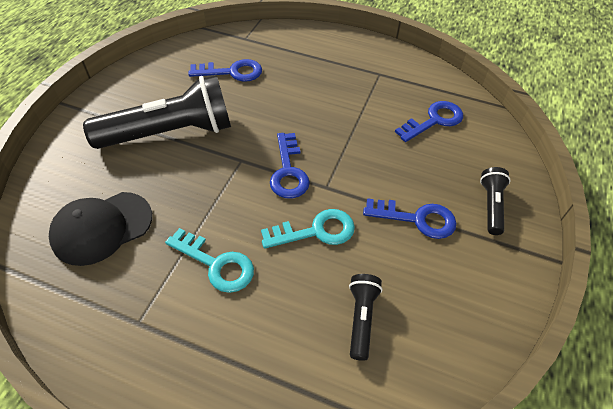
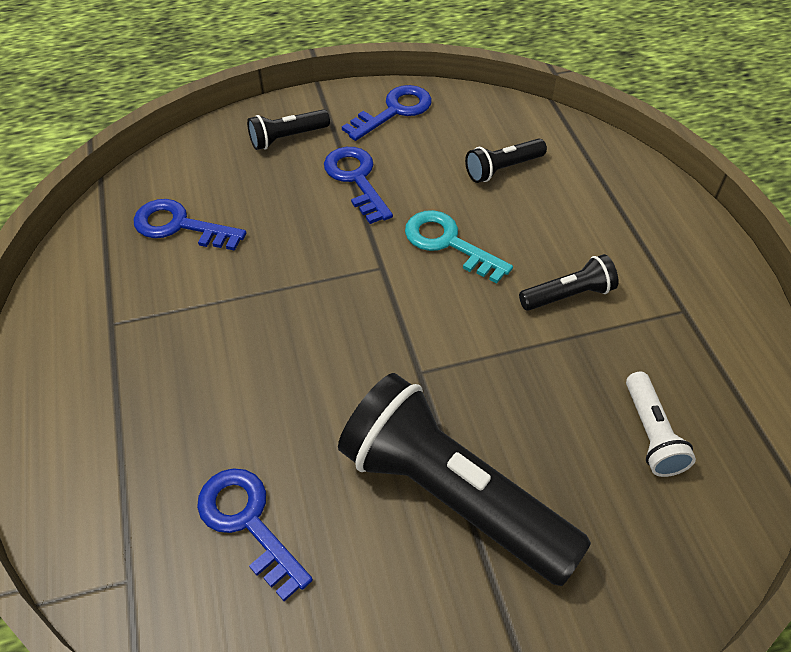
camera: 125 degrees left, 0 degrees up
(102, 228) = (651, 434): black cap -> white flashlight
(216, 264) = (568, 295): turquoise key -> black flashlight
(288, 171) = (392, 313): blue key -> blue key (394, 111)

